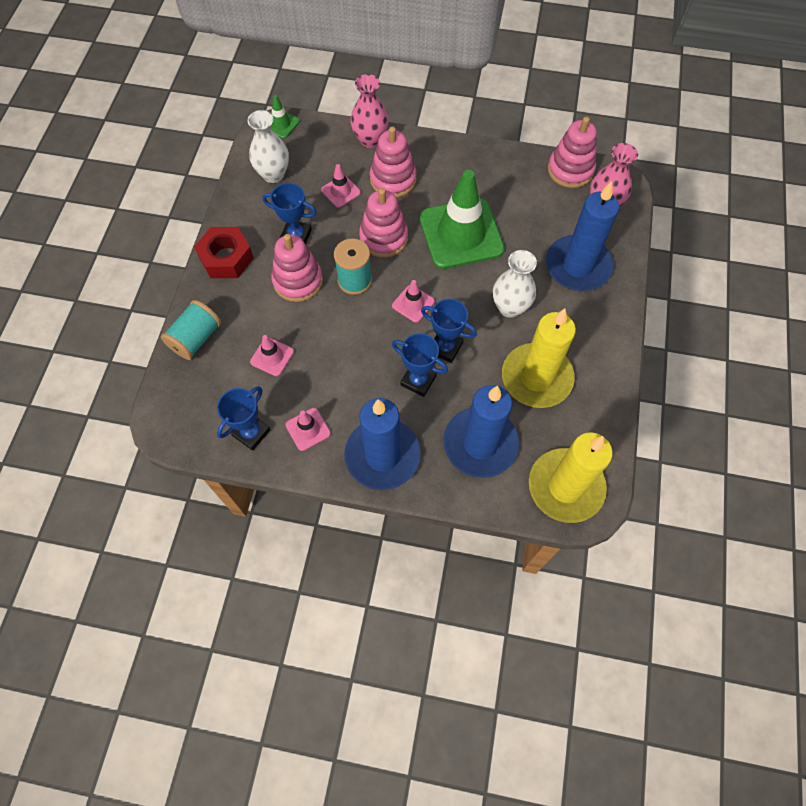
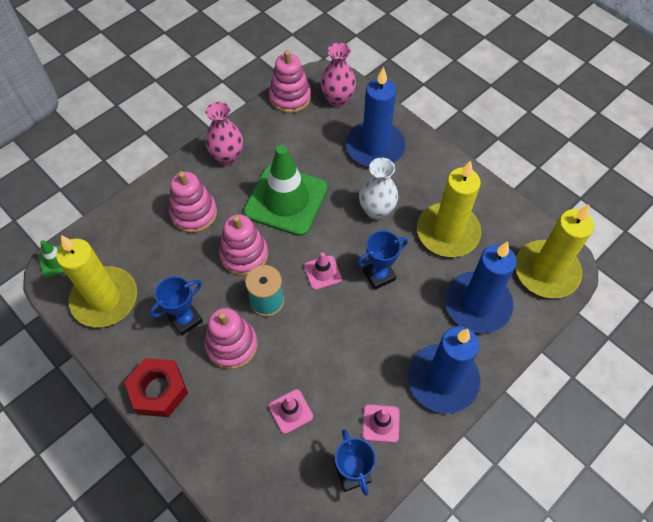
camera: 55 degrees left, 5 degrees down
(196, 338) = (222, 467): turquoise spool -> none
(273, 174) = (105, 299): white vase -> yellow candle
(341, 191) = (171, 258): pink traffic cone -> none
(370, 140) = (140, 205): pink vase -> pink vase (227, 157)
(418, 380) = (394, 312): blue trophy -> none

